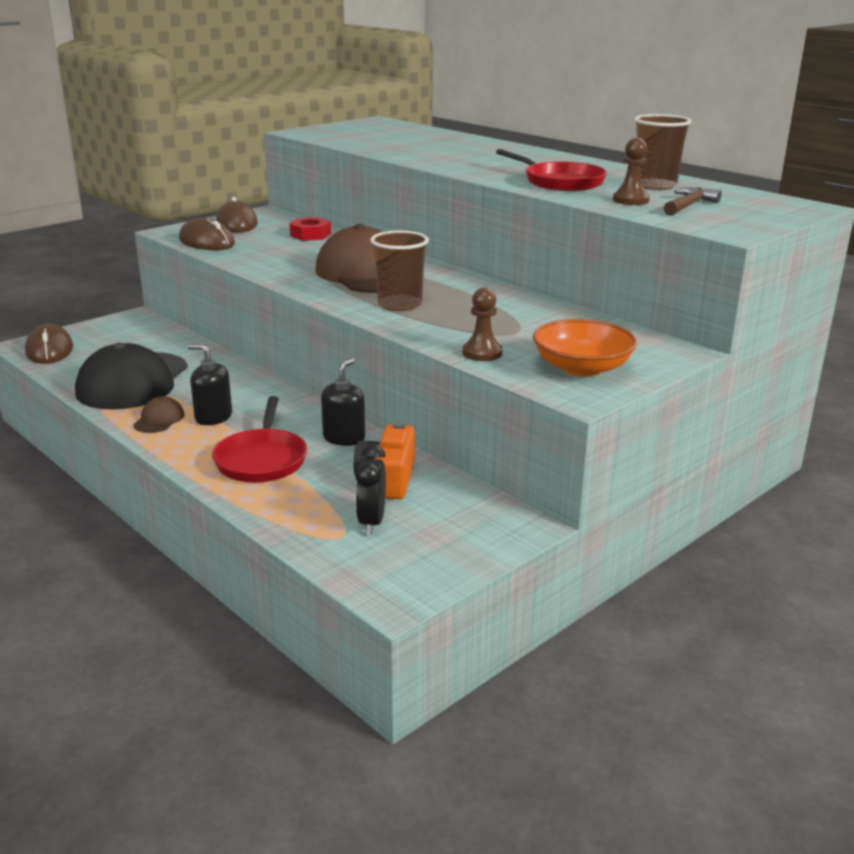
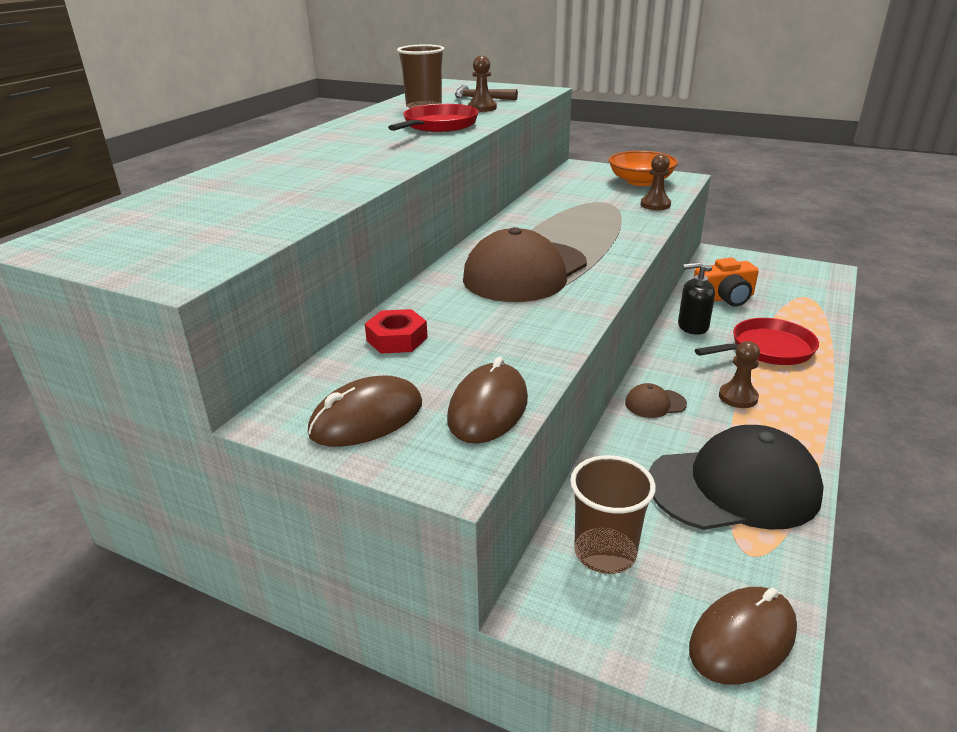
camera: 110 degrees left, 5 degrees up
(159, 419) = (781, 426): brown cap -> brown cap (655, 403)
(213, 417) = (738, 397): black soap dispenser -> brown pawn
(371, 522) = (778, 291): black clock -> none
(400, 305) = (595, 243): brown cup -> brown cup (605, 553)

